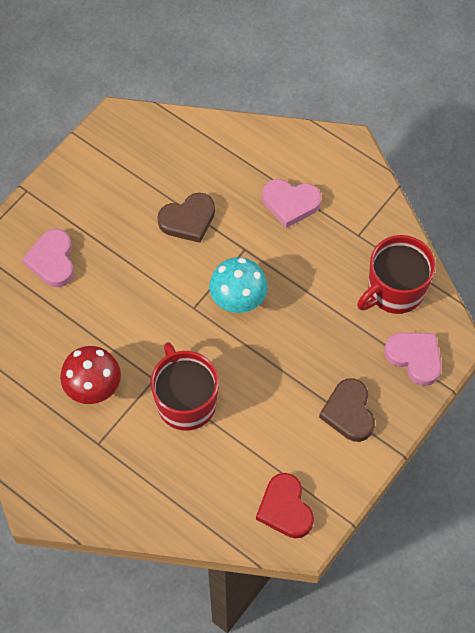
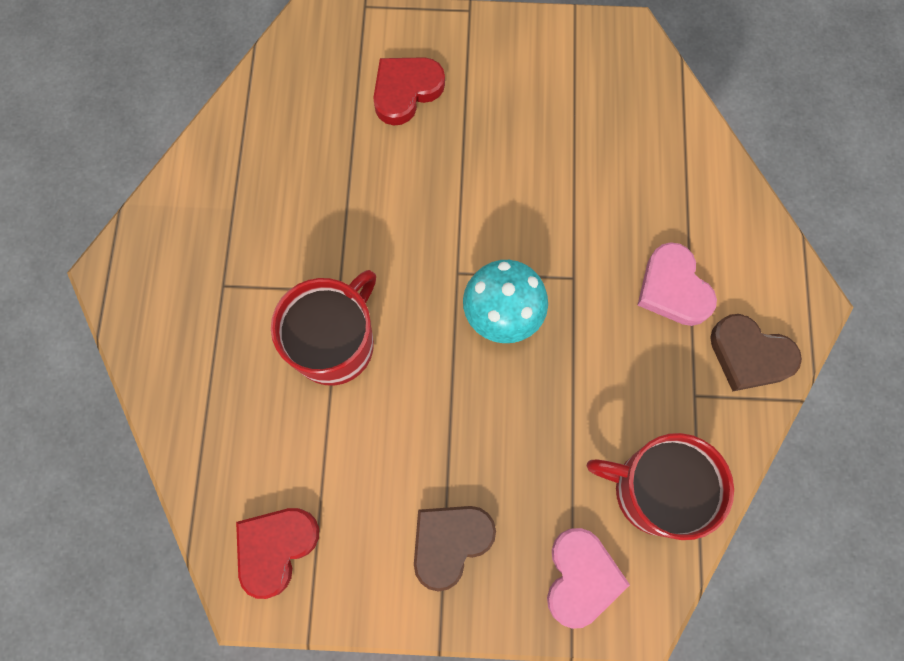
camera: 55 degrees right, 10 degrees up
(52, 260) = (406, 91): pink heart -> red heart
(93, 388) = (284, 236): red mushroom -> none
(188, 220) = (562, 192): brown heart -> brown heart (749, 355)

